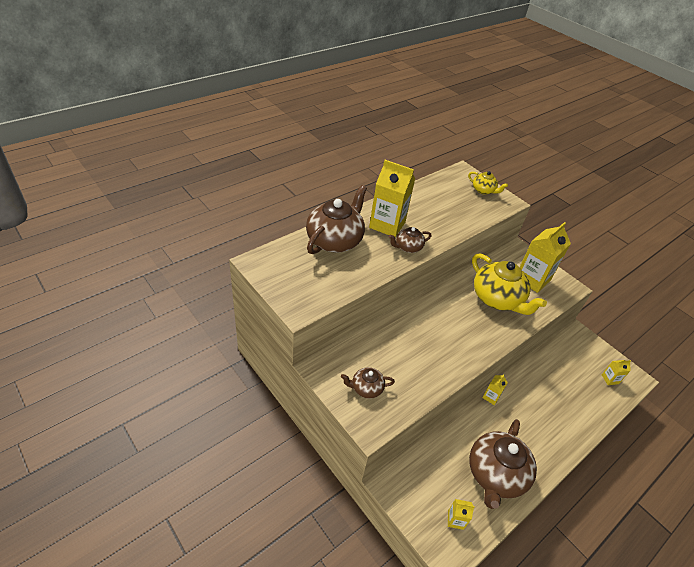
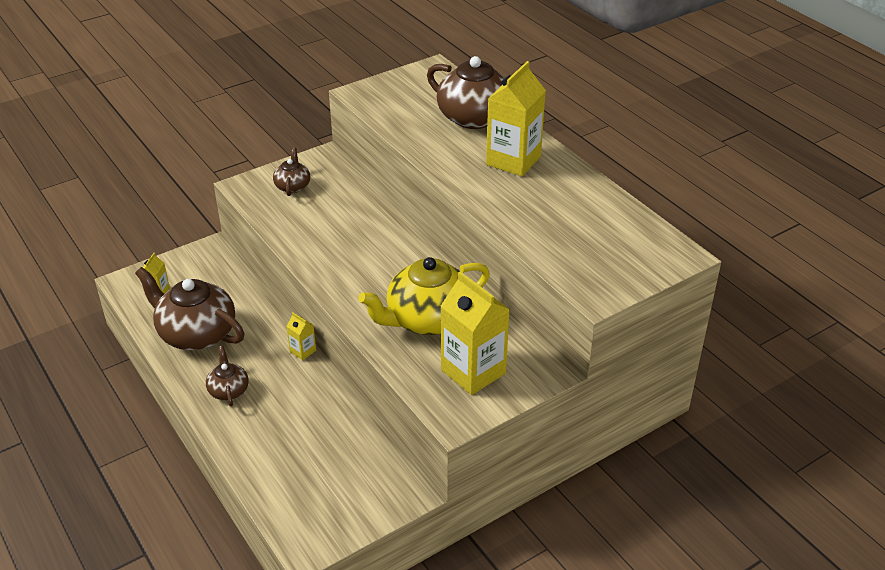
camera: 100 degrees right, 5 degrees down
(408, 247) = (466, 174): brown teapot -> brown teapot (228, 390)
(483, 190) = (625, 270): yellow teapot -> none
(610, 379) = (311, 506): yellow carton -> none

